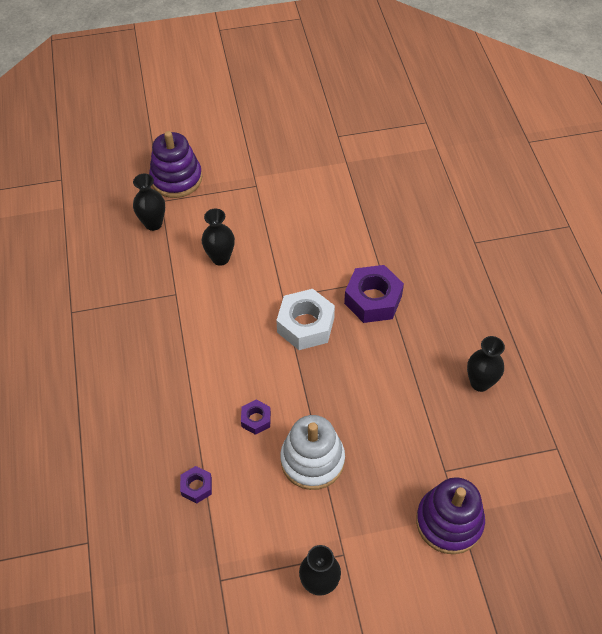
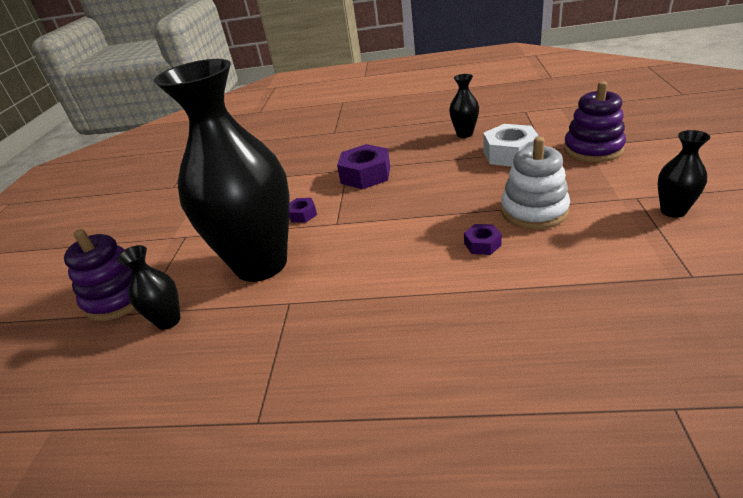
camera: 70 degrees left, 20 degrees down
(196, 487) = (570, 291): purple nut -> purple nut (302, 214)
(220, 258) = (261, 264): black vase -> black vase, size x2.49
(305, 325) = (377, 210): white nut -> white nut (510, 154)

